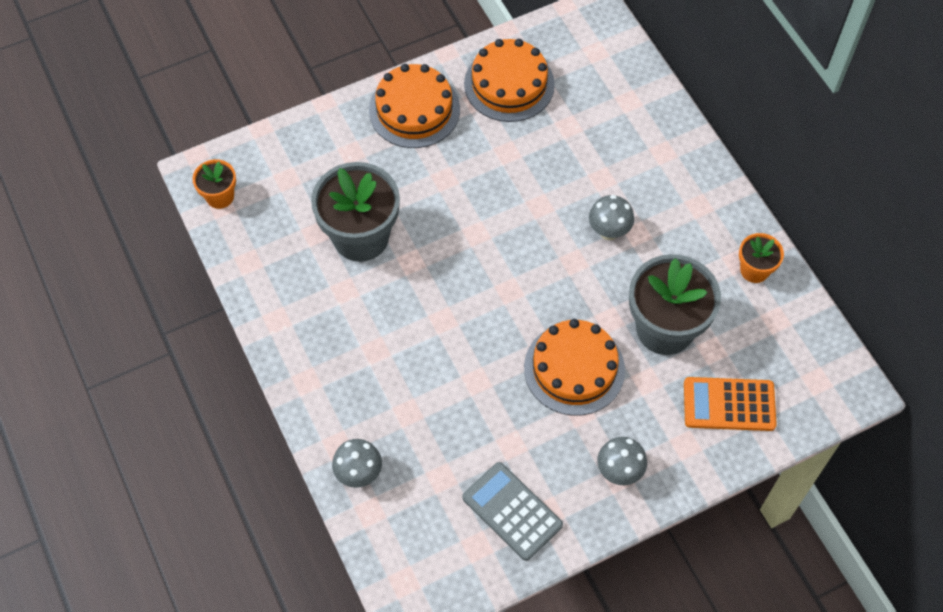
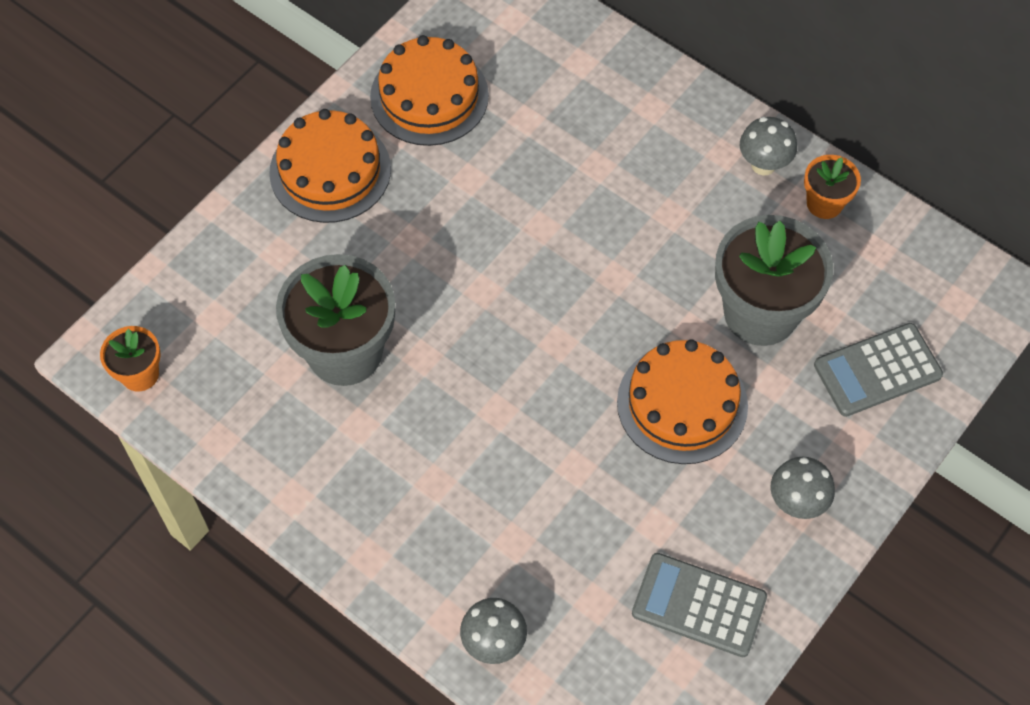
camera: 25 degrees left, 0 degrees up
(609, 231) = (637, 225): grey mushroom -> grey mushroom (763, 165)
(729, 404) = (877, 370): orange calculator -> grey calculator

